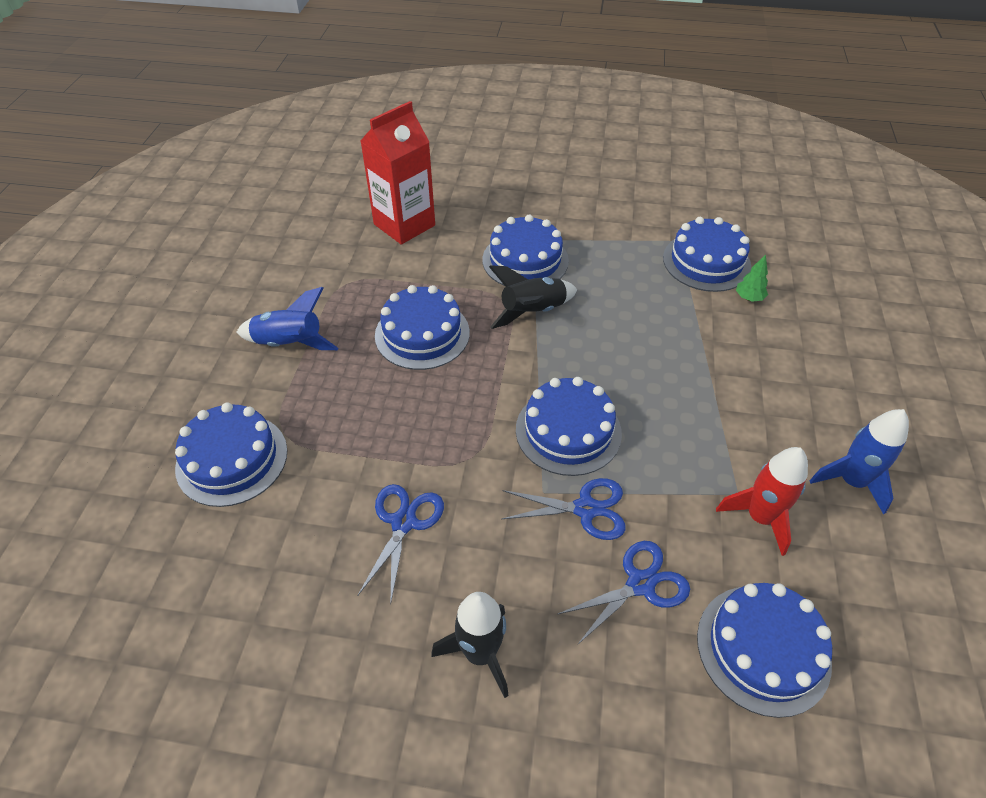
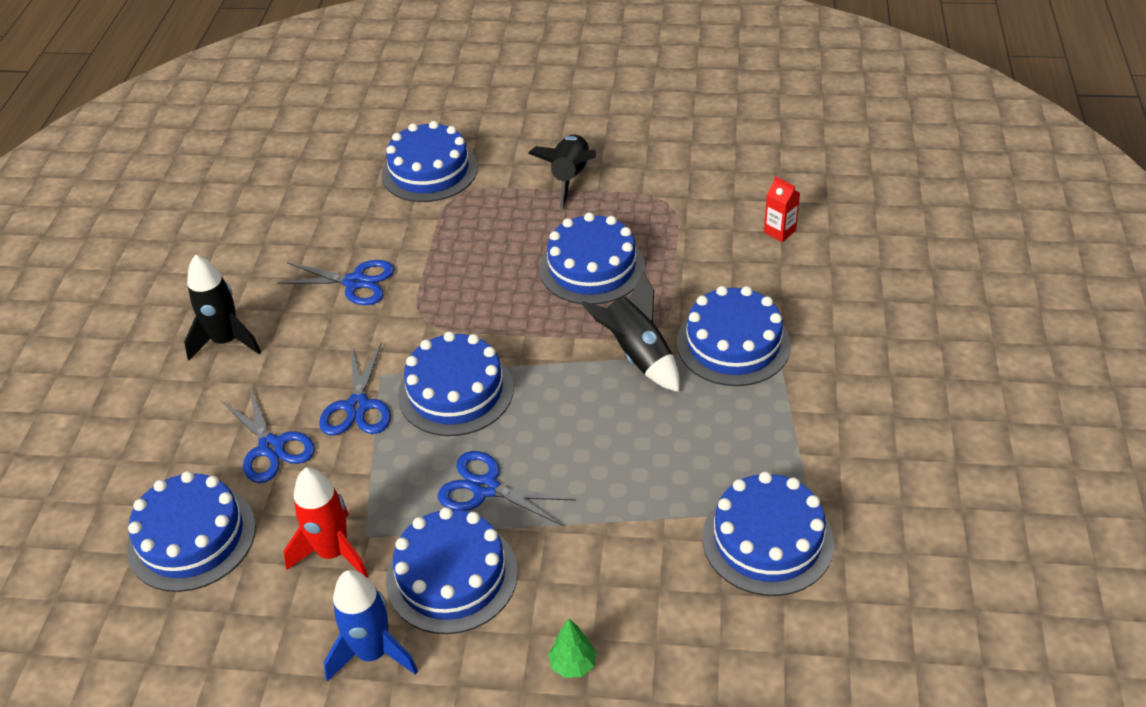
camera: 90 degrees right, 5 degrees down
(289, 343) = (570, 178): blue rocket -> black rocket
(404, 225) = (779, 231): red carton -> red carton, size x0.41
(677, 409) = (486, 488): none -> blue scissors
(748, 298) = (694, 584): green tree -> green tree (573, 664)
(767, 431) = (452, 576): none -> blue cake

